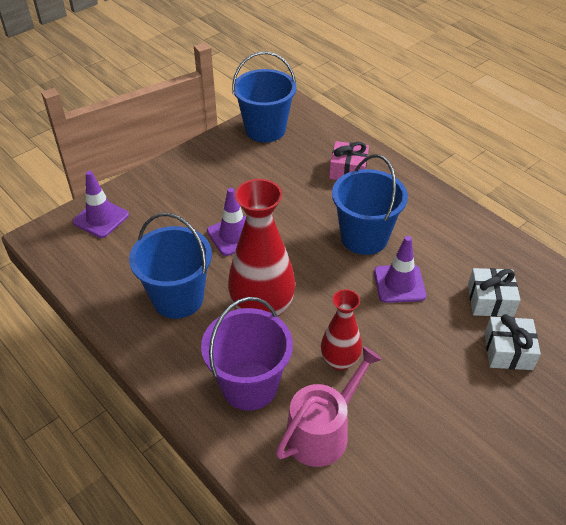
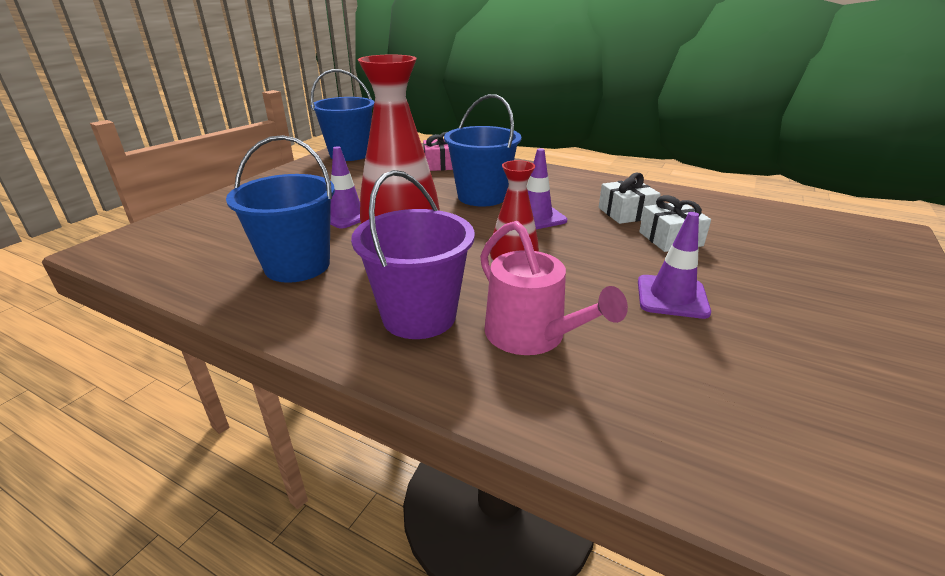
camera: 20 degrees left, 15 degrees down
(101, 218) = (181, 226): purple traffic cone -> purple traffic cone (672, 297)
(322, 431) = (531, 335): pink watering can -> pink watering can turned 120 degrees clockwise

